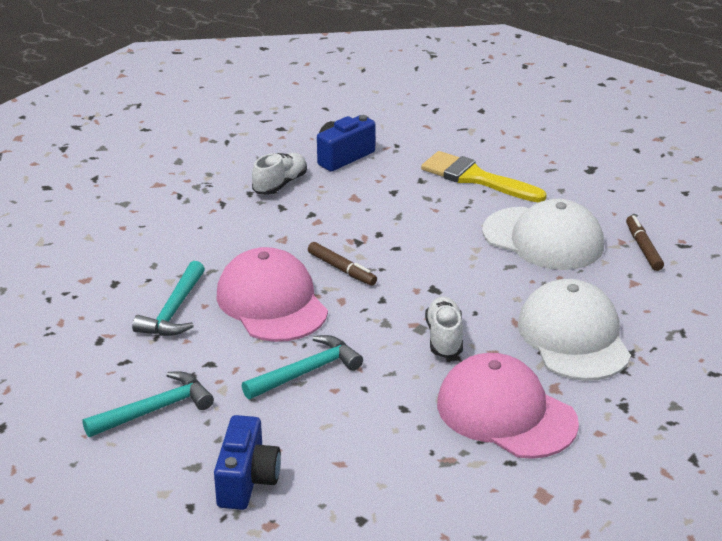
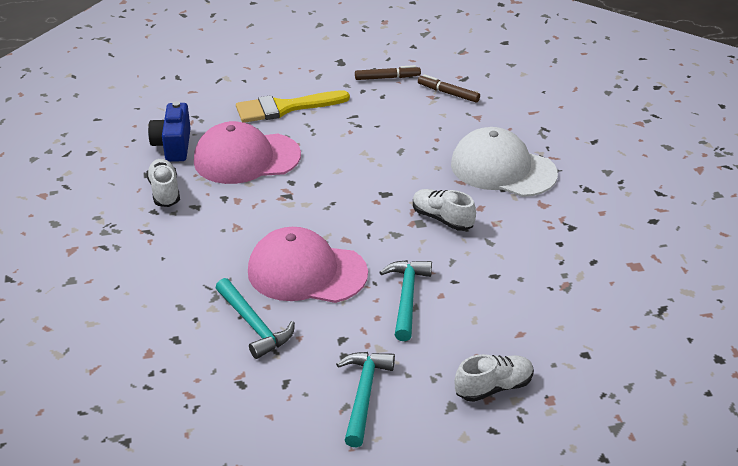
camera: 50 degrees left, 5 degrees up
(247, 481) = (493, 387): blue camera -> white shoe
(342, 269) = (310, 220): brown marker -> brown marker (387, 78)
(506, 413) = (545, 237): pink cap -> pink cap (246, 158)
(543, 239) = (389, 122): white cap -> none

